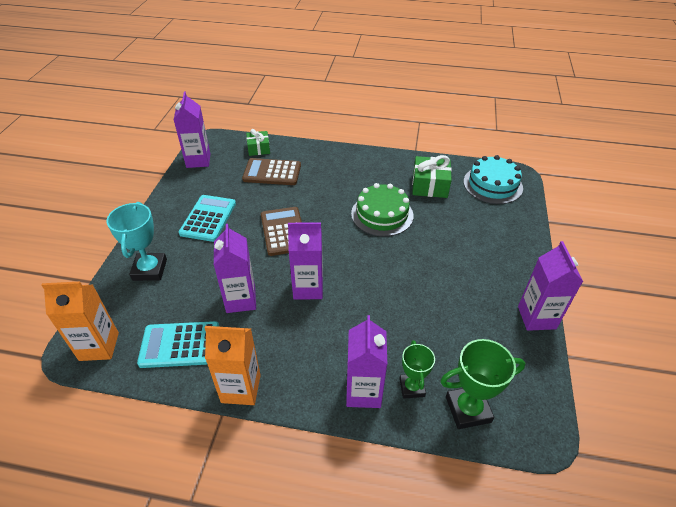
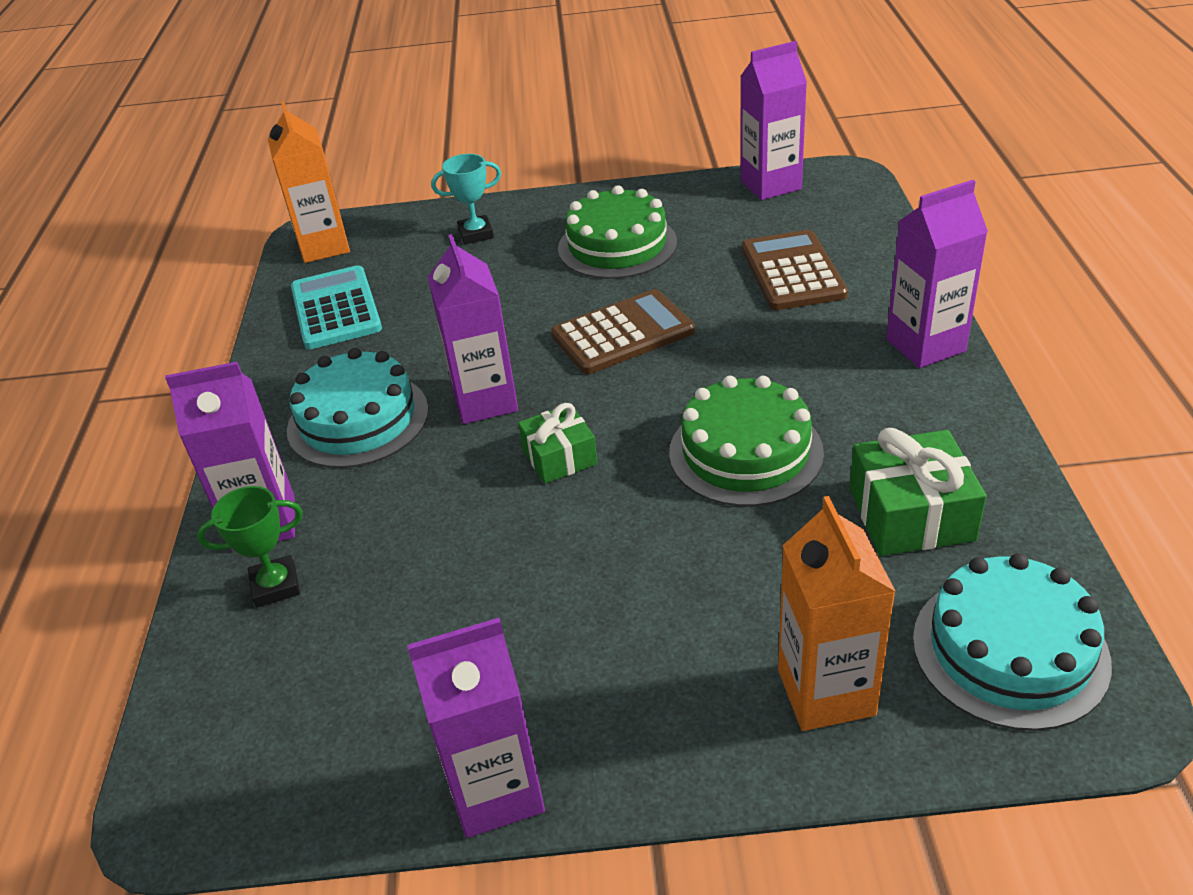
camera: 80 degrees right, 5 degrees down
(149, 270) = (476, 234): turquoise trophy -> turquoise trophy, size x0.65
(208, 218) = (617, 245): turquoise calculator -> green cake
(241, 300) = (437, 336): purple carton -> purple carton (925, 345)
(241, 388) = (263, 388): orange carton -> orange carton (826, 692)
(258, 149) = (860, 234): green gift -> green gift (559, 457)
(296, 342) = (358, 419): none -> turquoise cake
(468, 409) = (230, 678): green trophy -> none

